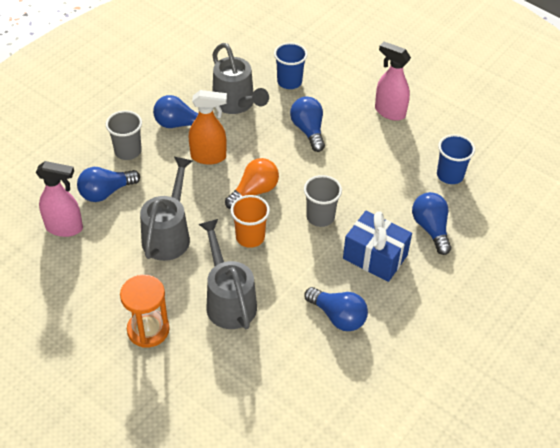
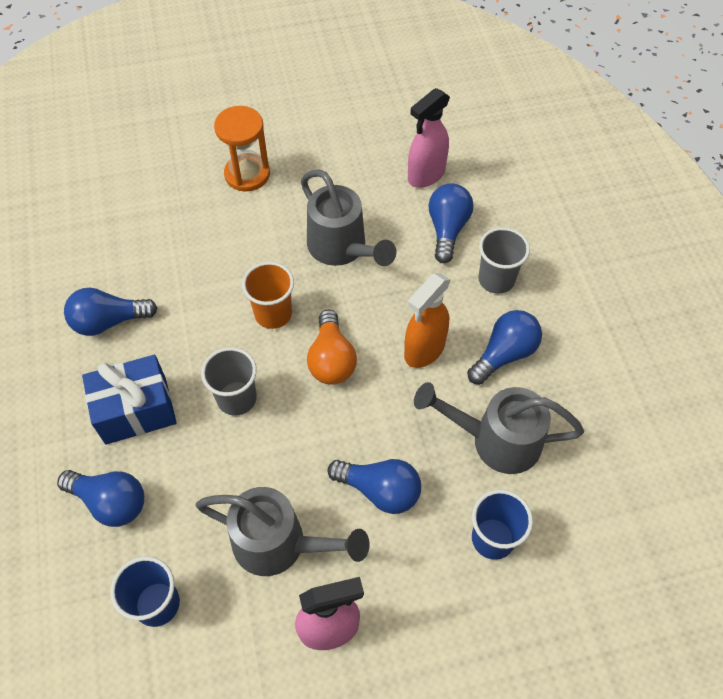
camera: 130 degrees right, 10 degrees up
(228, 300) = (217, 248): grey watering can -> grey watering can (279, 544)

